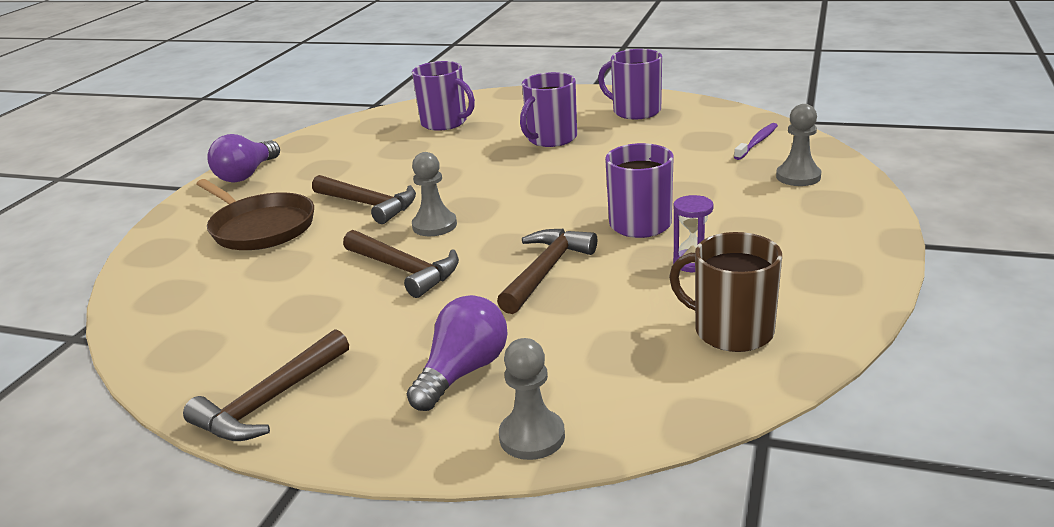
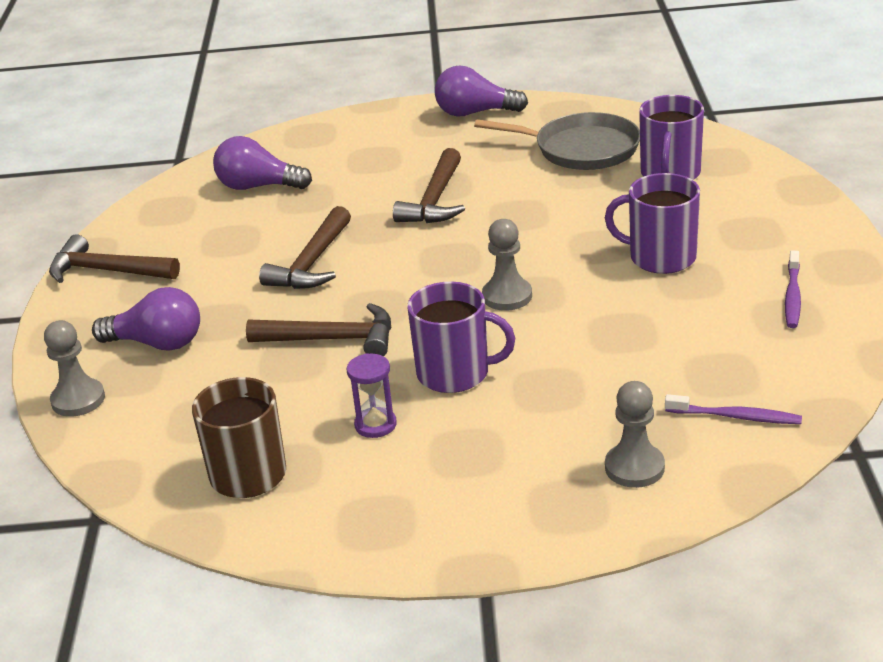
camera: 70 degrees right, 5 degrees up
(219, 287) = (258, 186): none -> purple light bulb
(261, 227) = (368, 163): brown pan -> none
(368, 144) = (581, 149): none -> grey pan
(434, 225) = (404, 250): grey pawn -> grey pawn (507, 296)
(635, 111) = (792, 296): purple mug -> purple toothbrush

